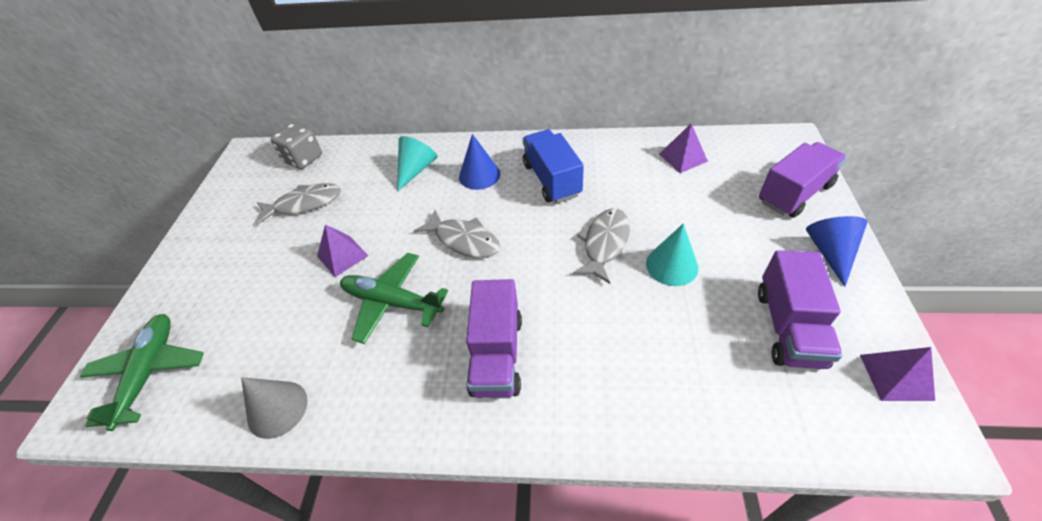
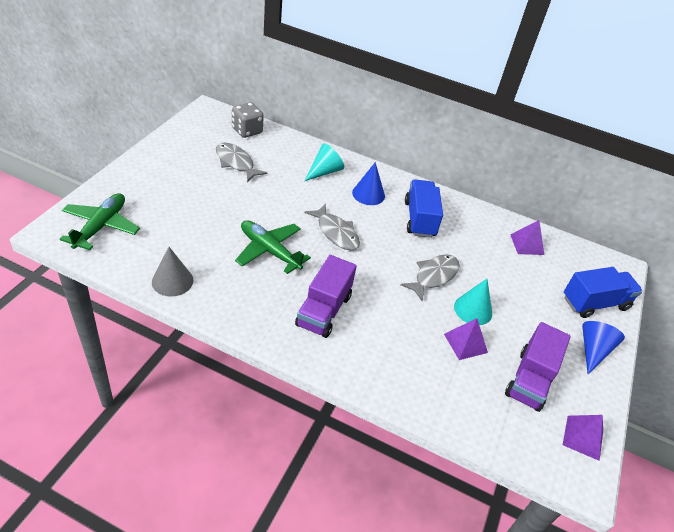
camera: 10 degrees right, 5 degrees down
(304, 204) = (236, 163): grey fish -> grey fish turned 135 degrees counterclockwise
(342, 256) = (248, 208): purple pyramid -> purple pyramid (465, 343)
(794, 193) = (595, 303): purple truck -> blue truck

